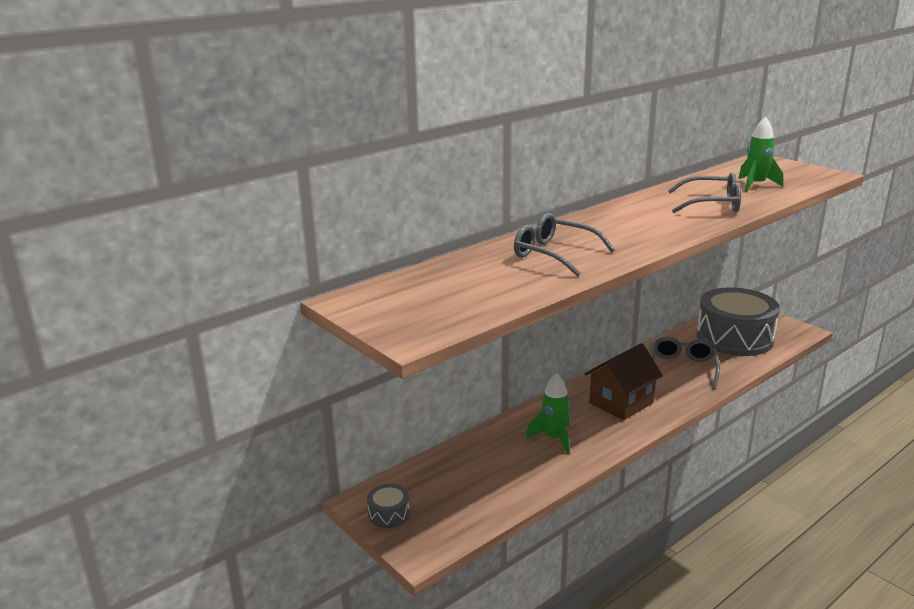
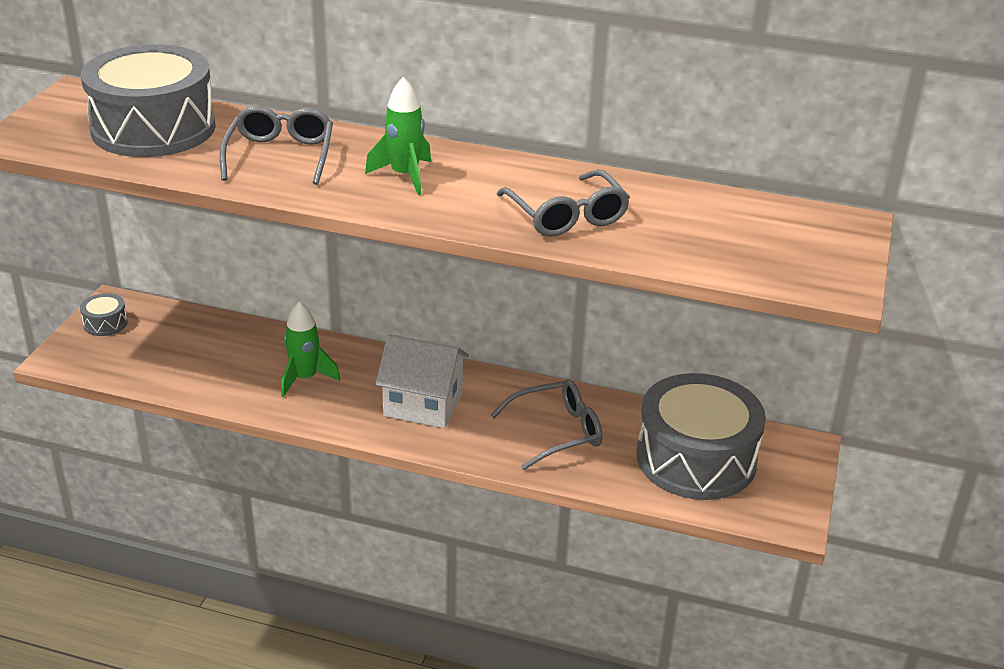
camera: 55 degrees right, 10 degrees up
(457, 284) = (153, 128): none -> grey drum
(621, 403) = (423, 404): brown house -> white house
(755, 185) = (697, 235): green rocket -> green rocket (405, 176)

